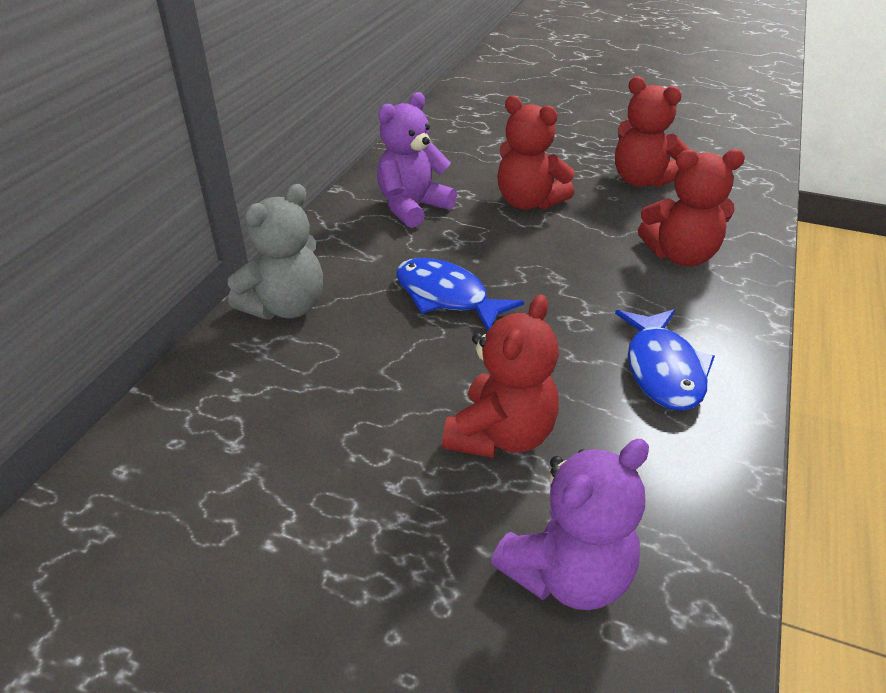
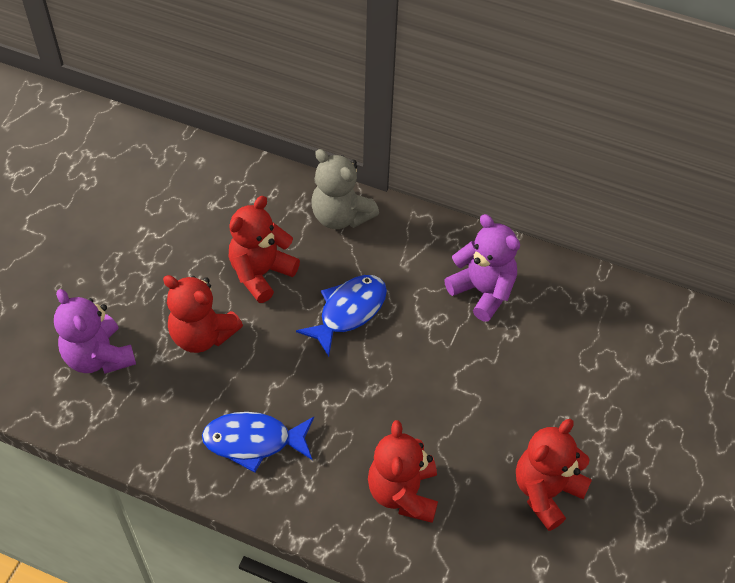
camera: 90 degrees right, 15 degrees up
(528, 202) = (495, 382): red teddy bear -> red teddy bear (261, 273)

